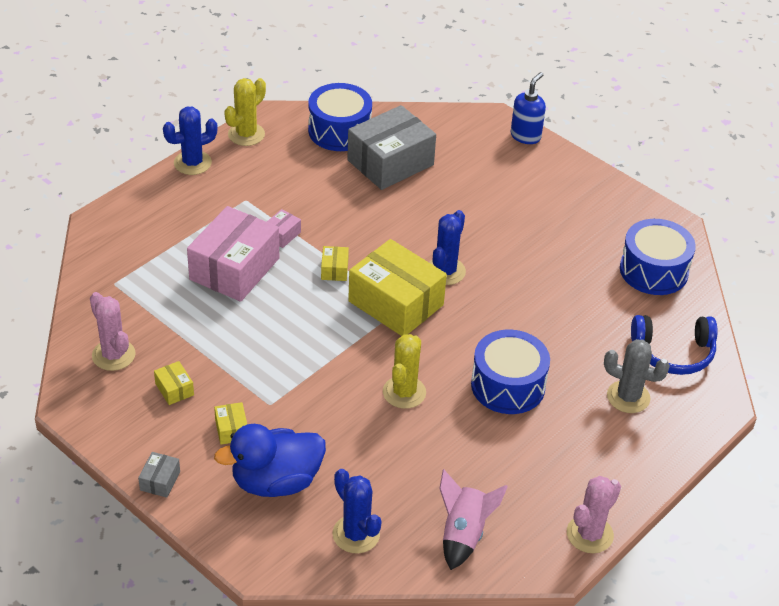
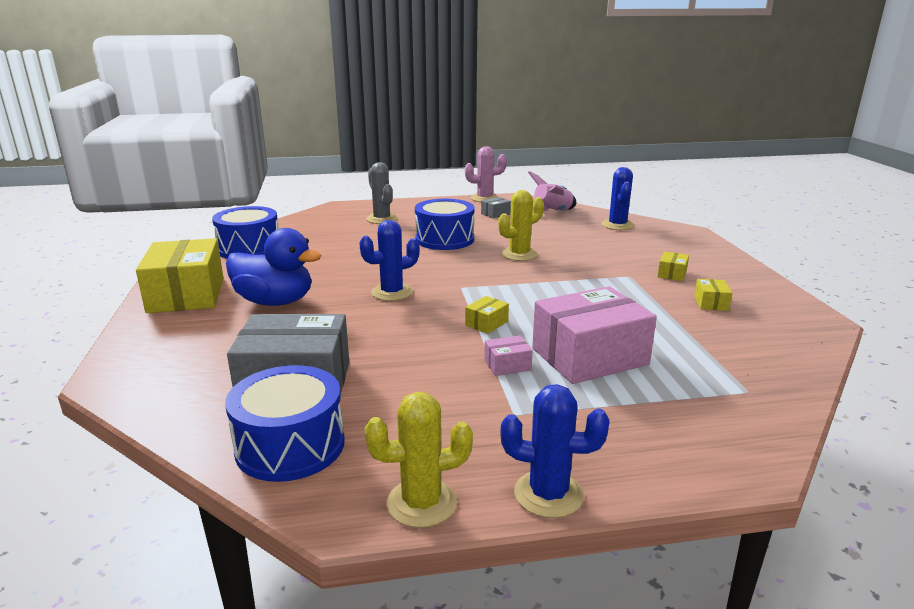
camera: 140 degrees left, 20 degrees down
(113, 355) = (767, 338): pink cactus -> none
(160, 481) = (746, 269): grey box -> grey box (495, 214)
(276, 481) = (654, 249): blue duck -> blue duck (275, 302)
(396, 303) = (461, 290): yellow box -> yellow box (186, 295)
(525, 136) = (124, 351): blue soap dispenser -> none
(673, 353) = (321, 223): blue headphones -> none

